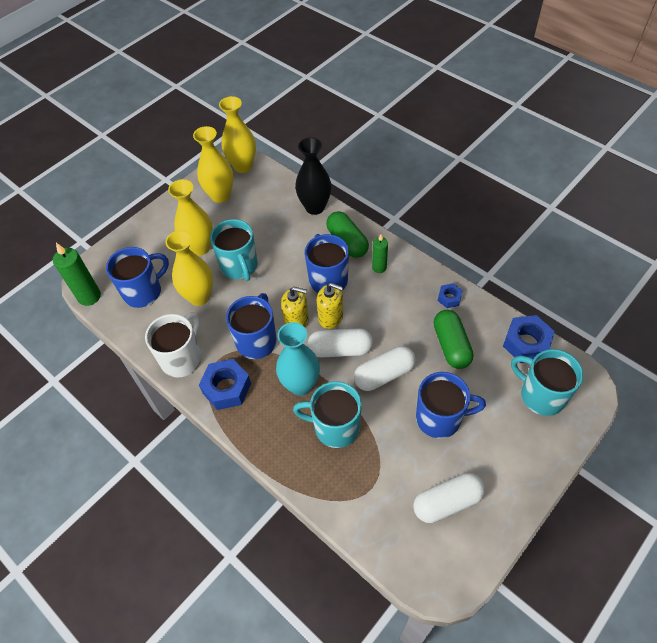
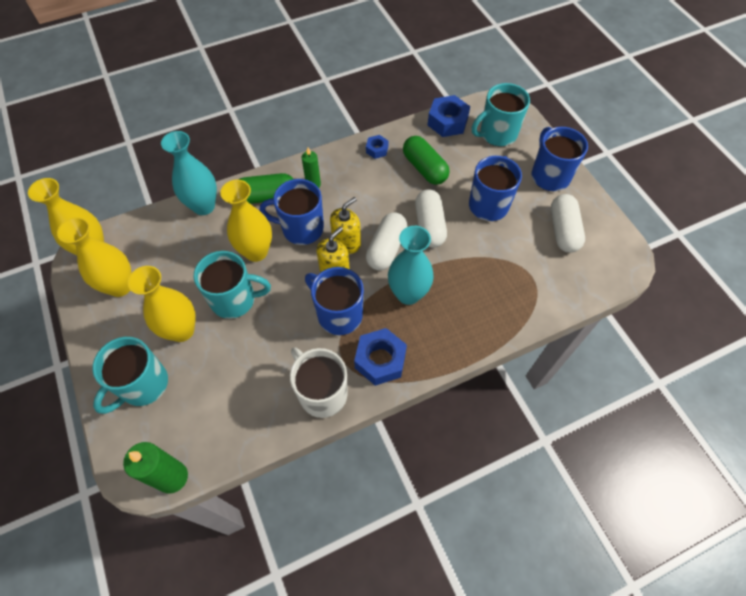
camera: 70 degrees left, 5 degrees up
(143, 292) = (206, 409): blue mug -> blue mug (549, 176)
(199, 297) = (250, 352): yellow vase -> yellow vase (256, 252)
(315, 207) = (204, 206): black vase -> turquoise vase
(335, 427) = (464, 282): turquoise mug -> turquoise mug (143, 385)
(451, 345) = (424, 168): green capsule -> green capsule turned 45 degrees clockwise

